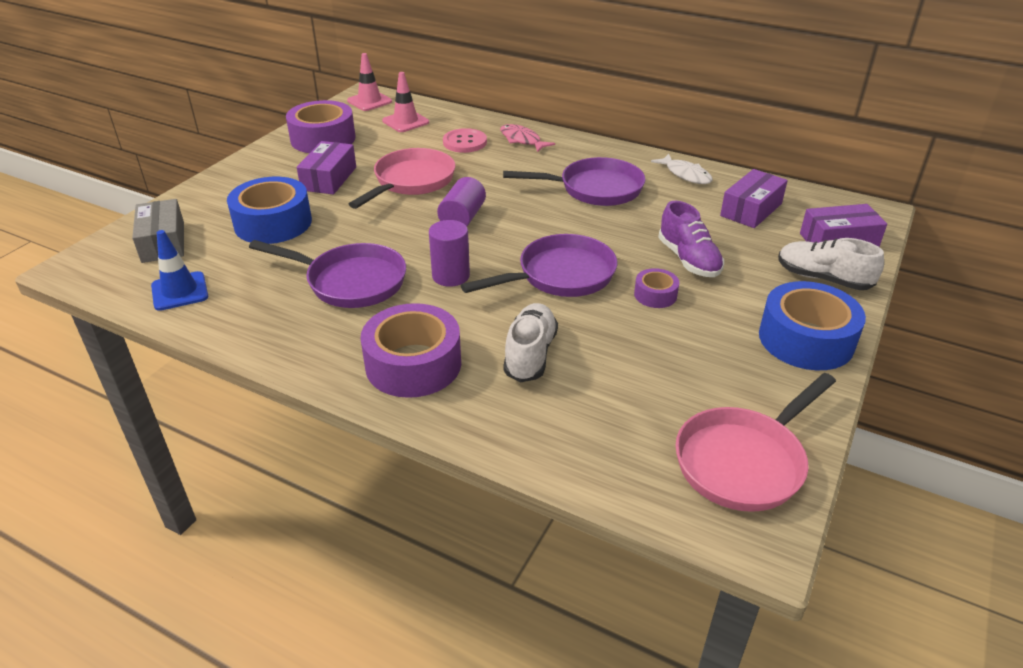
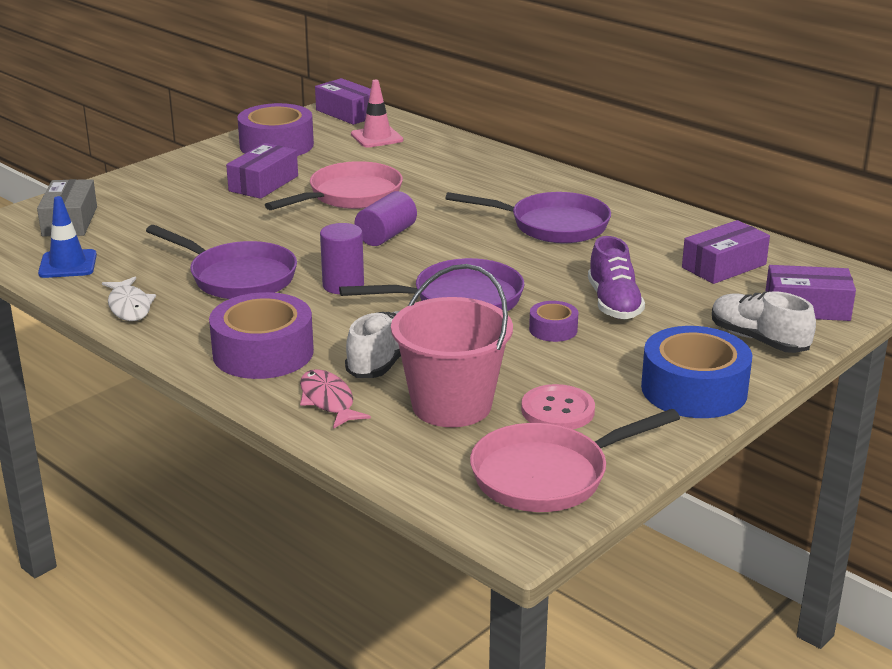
camera: 15 degrees right, 10 degrees down
(273, 223) = (185, 217): blue tape -> none
(369, 101) = (347, 113): pink traffic cone -> purple box
(464, 142) = (432, 164): pink button -> pink button (557, 410)
(522, 140) = (499, 169): pink fish -> pink fish (328, 401)
(615, 395) = (451, 405): none -> pink bucket
(685, 175) = (670, 223): white fish -> white fish (129, 306)

